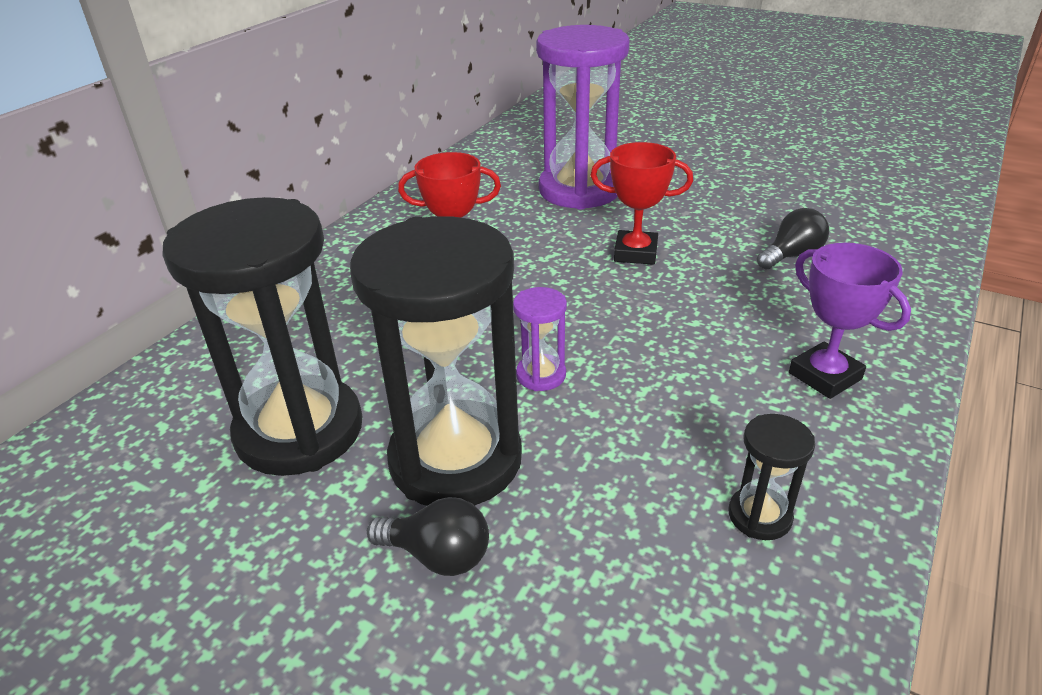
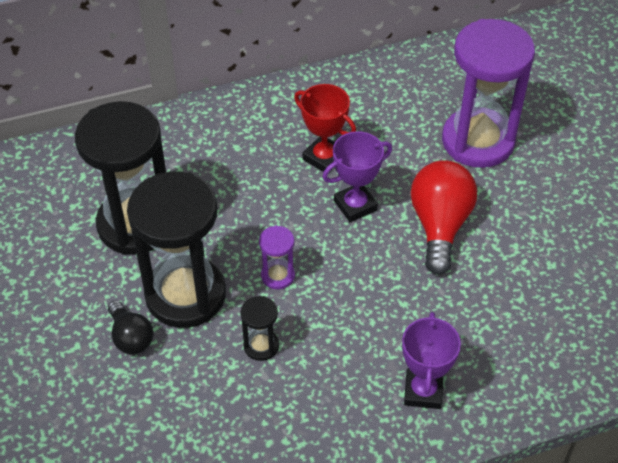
camera: 40 degrees right, 15 degrees up
(538, 279) = (355, 205): none -> purple trophy
(635, 253) = (440, 225): red trophy -> red light bulb
(759, 516) = (281, 430): black hourglass -> black hourglass (261, 346)
(791, 256) = (537, 300): black light bulb -> none

